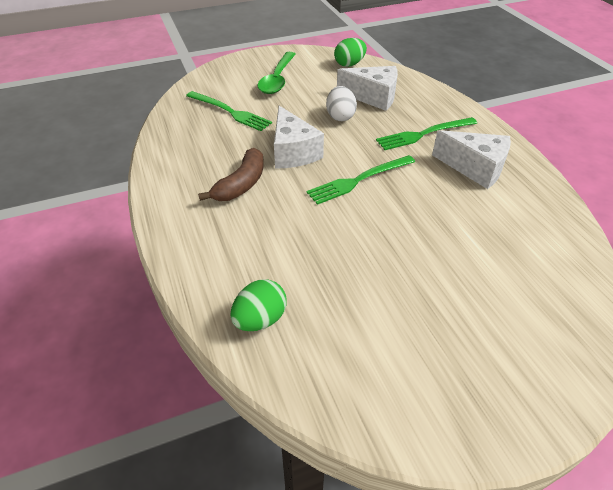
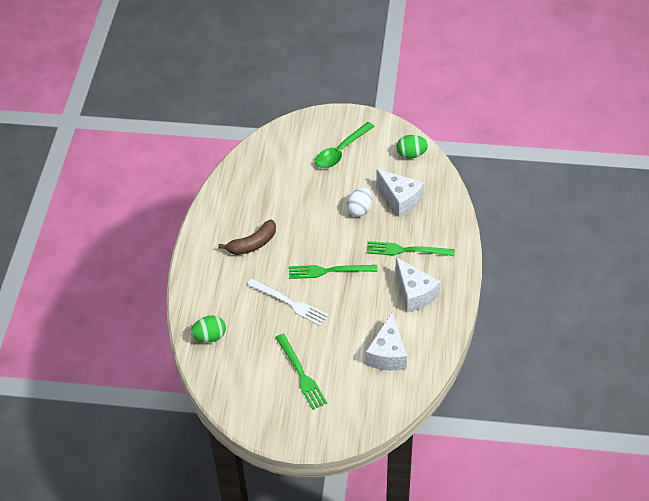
camera: 30 degrees right, 5 degrees up
(230, 112) = (284, 174): green fork -> green fork (301, 374)
(293, 152) = (303, 230): white cheese -> white cheese (387, 354)
(341, 231) = (289, 303): none -> white fork

